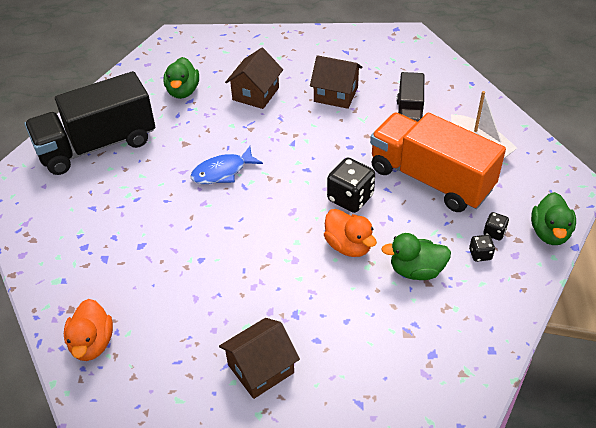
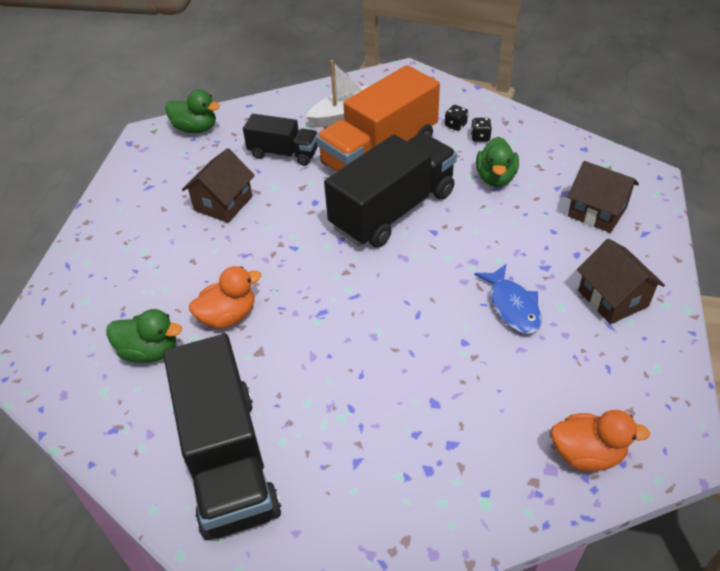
camera: 80 degrees left, 0 degrees up
(222, 172) = (324, 315): blue fish -> blue fish (512, 306)
(255, 94) = (190, 274): brown house -> brown house (597, 212)
(348, 246) = (459, 219): orange duck -> orange duck (228, 316)
(350, 198) = (393, 210): black dice -> black truck
(549, 233) = (460, 96): green duck -> green duck (196, 128)

